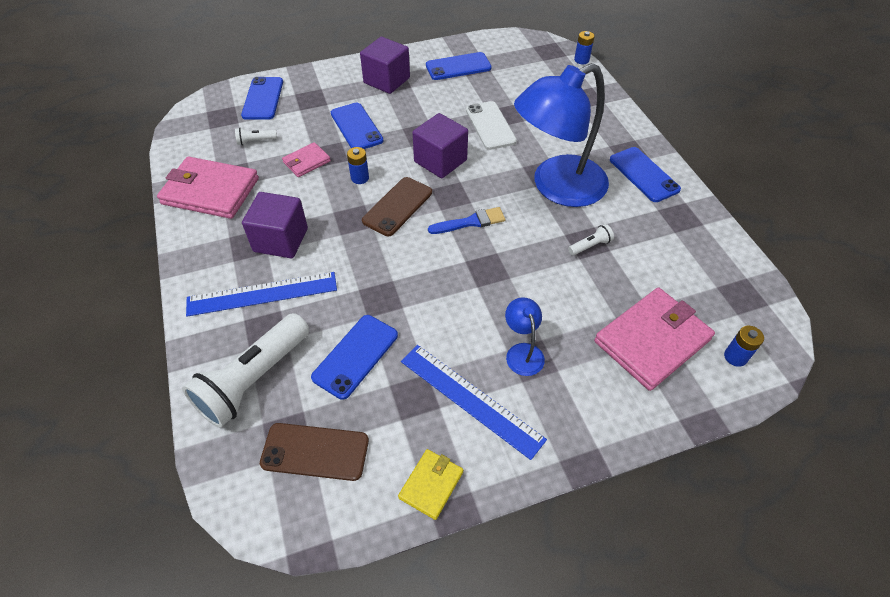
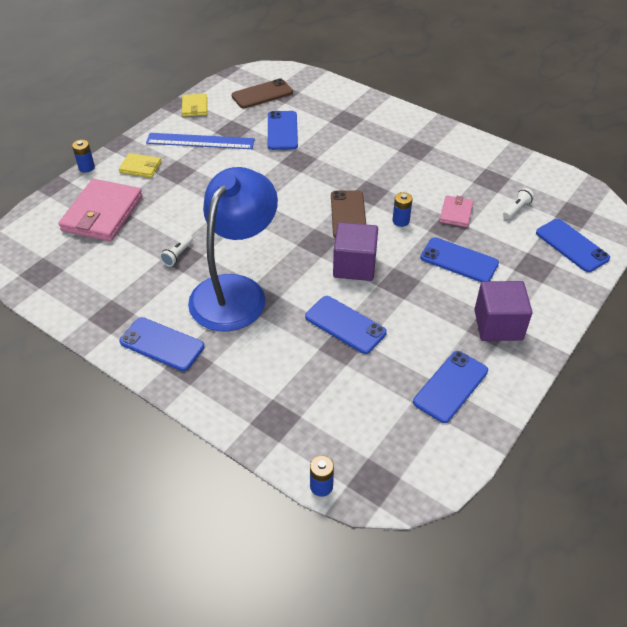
camera: 145 degrees right, 5 degrees down
(210, 191) = (488, 163): pink wallet -> none
(253, 380) = (324, 101): white flashlight -> none
(262, 294) = (370, 131): blue ruler -> none
(281, 240) = (399, 159): purple cube -> none
(470, 222) = (283, 229): blue brush -> none
(490, 125) = (345, 325): white phone -> blue phone
(522, 352) = (185, 172): blue lamp -> none
(574, 394) = (141, 167): none -> yellow wallet
(735, 357) = (40, 229): blue battery -> blue battery (86, 167)

